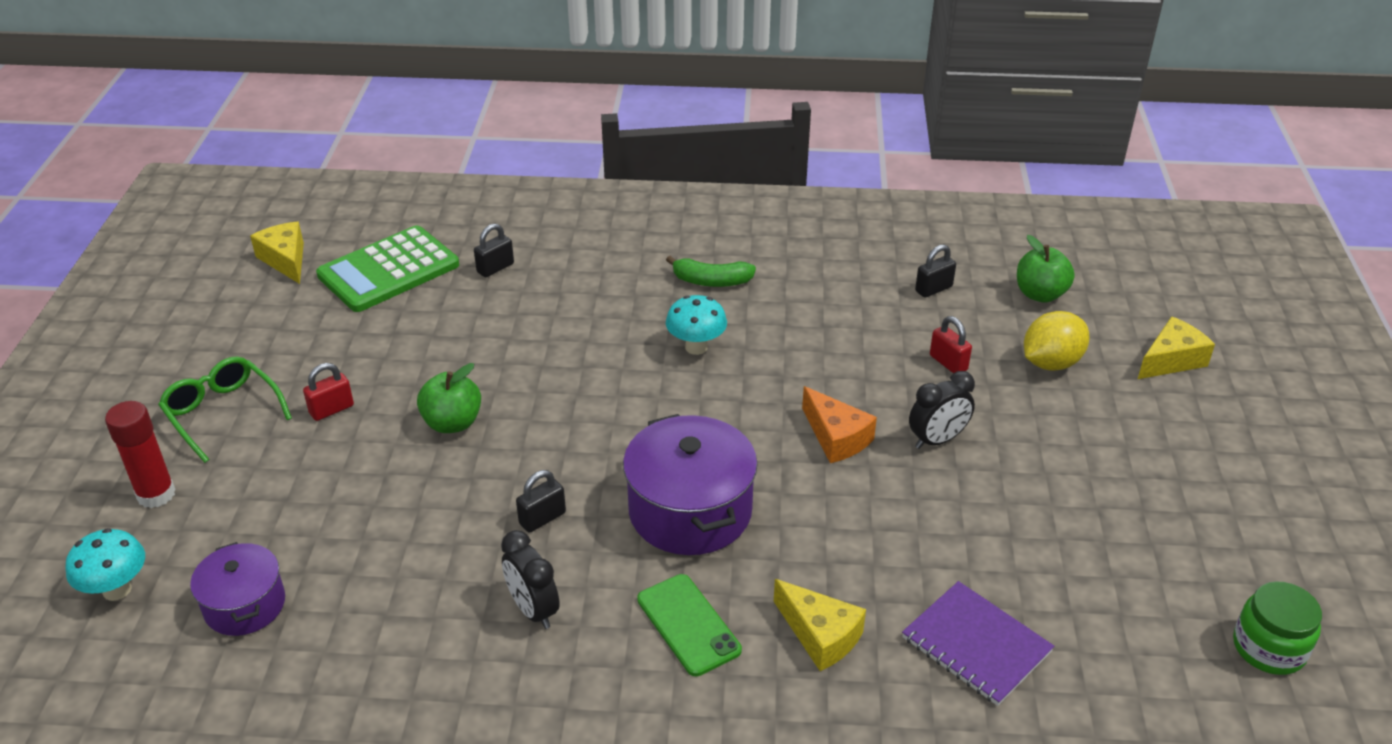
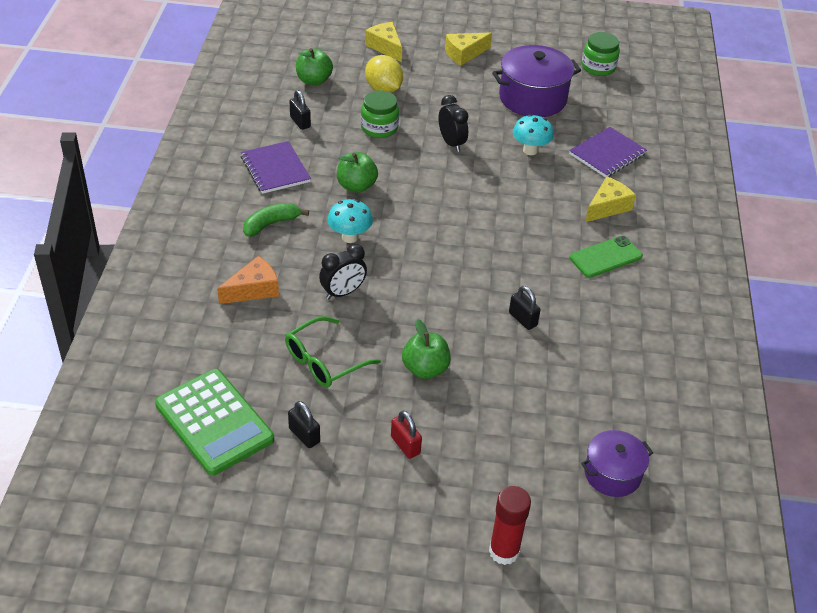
camera: 90 degrees left, 5 degrees up
(117, 590) = (605, 557): turquoise mushroom -> turquoise mushroom (530, 150)
(222, 413) = (405, 521): green glasses -> green glasses (324, 361)
(286, 260) = (179, 504): yellow cheese -> yellow cheese (464, 54)
(495, 268) = (226, 348): black padlock -> black padlock (304, 435)
(533, 610) = (601, 323): black clock -> black clock (343, 292)
(690, 511) = (514, 250): purple pot -> purple pot (532, 98)
(711, 281) = (271, 224): green banana -> green banana turned 135 degrees counterclockwise
(805, 347) = (356, 186): none -> green apple
(822, 276) = (275, 169): none -> purple notebook
(836, 437) = (448, 183): orange cheese -> orange cheese (253, 290)
(948, 363) = (379, 128): red padlock -> green jar

